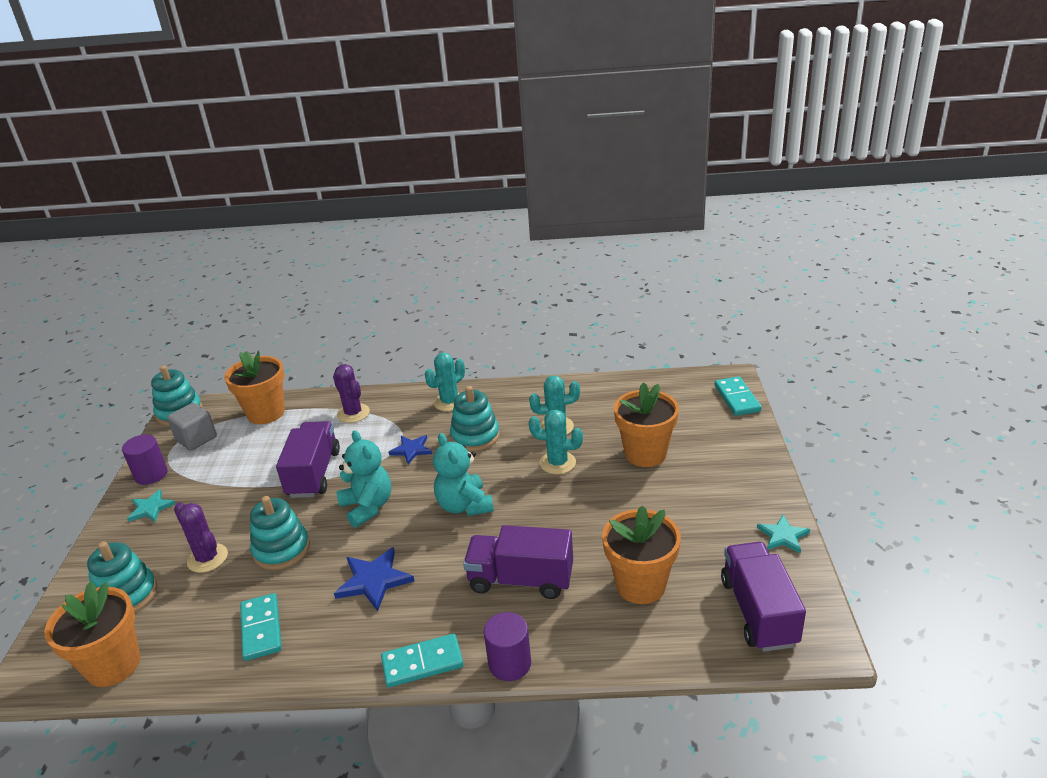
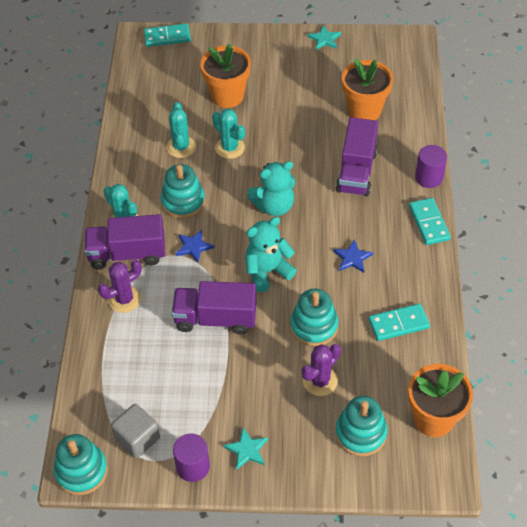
camera: 90 degrees left, 20 degrees up
(266, 413) = (104, 380): orange flower pot -> none
(373, 580) = (352, 258): blue star -> blue star, size x0.66
(557, 463) = (230, 148): turquoise cactus -> turquoise cactus turned 60 degrees counterclockwise
(758, 612) = (388, 60): purple truck -> purple truck (127, 254)

